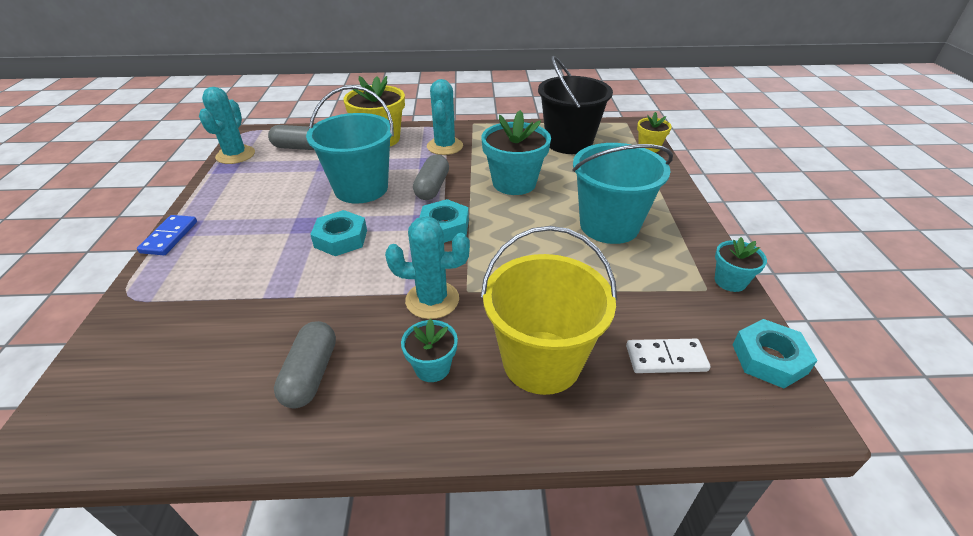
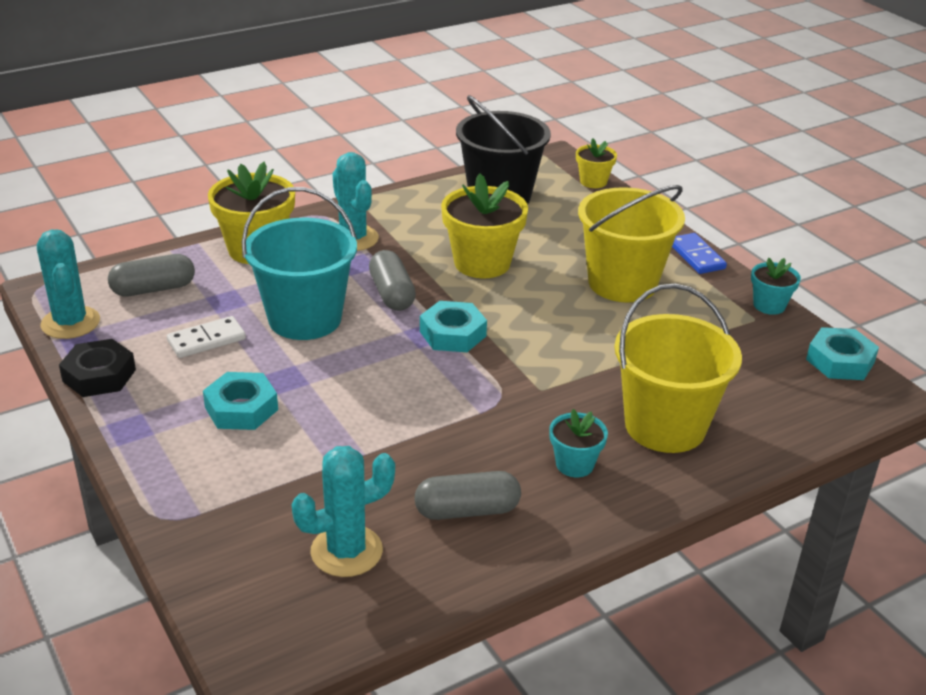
camera: 30 degrees left, 5 degrees down
(169, 237) = (124, 445): blue domino -> blue domino (696, 256)
(211, 189) = (99, 375): none -> black nut
(311, 374) = (467, 510): grey capsule -> grey capsule turned 75 degrees counterclockwise
(341, 238) = (348, 381): turquoise nut -> turquoise nut (241, 408)
(432, 300) = (515, 409): turquoise cactus -> turquoise cactus (346, 551)
(514, 183) = (482, 263): turquoise flower pot -> yellow flower pot
(609, 225) = (622, 283): turquoise bucket -> yellow bucket
(666, 358) = (763, 388): white domino -> white domino (206, 340)

